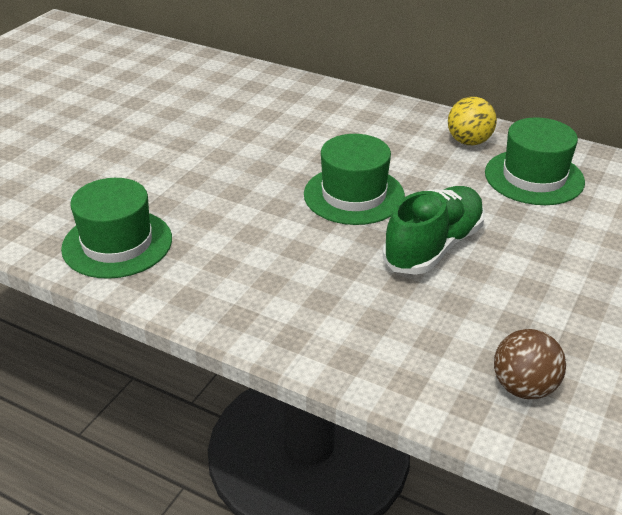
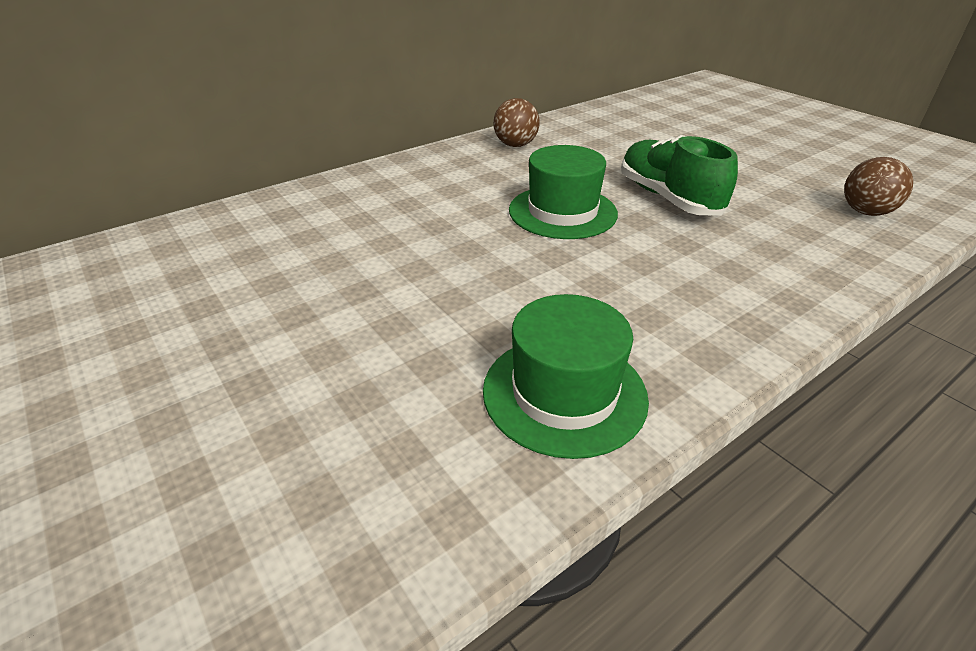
camera: 65 degrees left, 0 degrees up
(469, 142) = (515, 145): yellow ball -> brown ball
(534, 177) = (589, 138): green hat -> none

